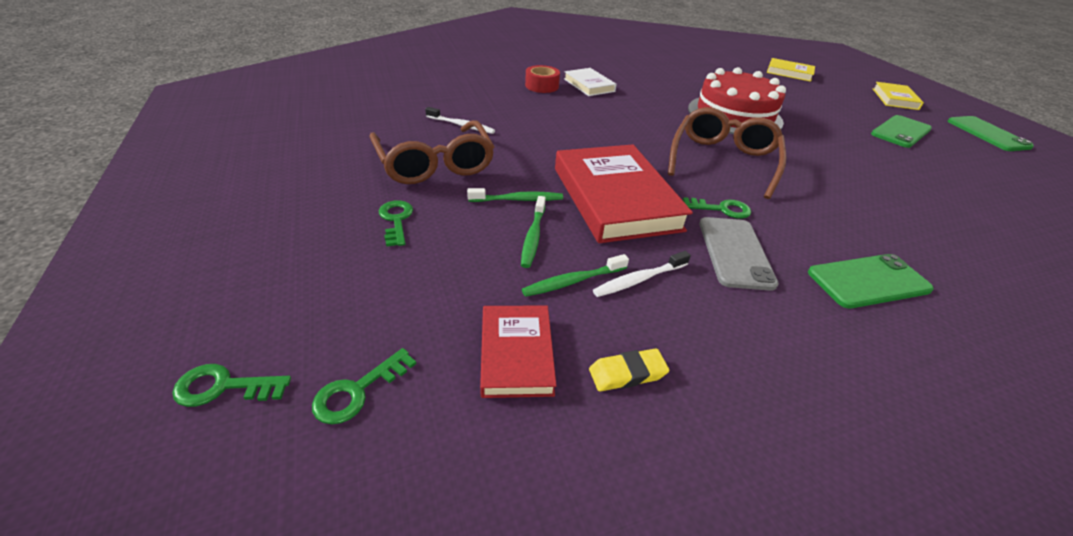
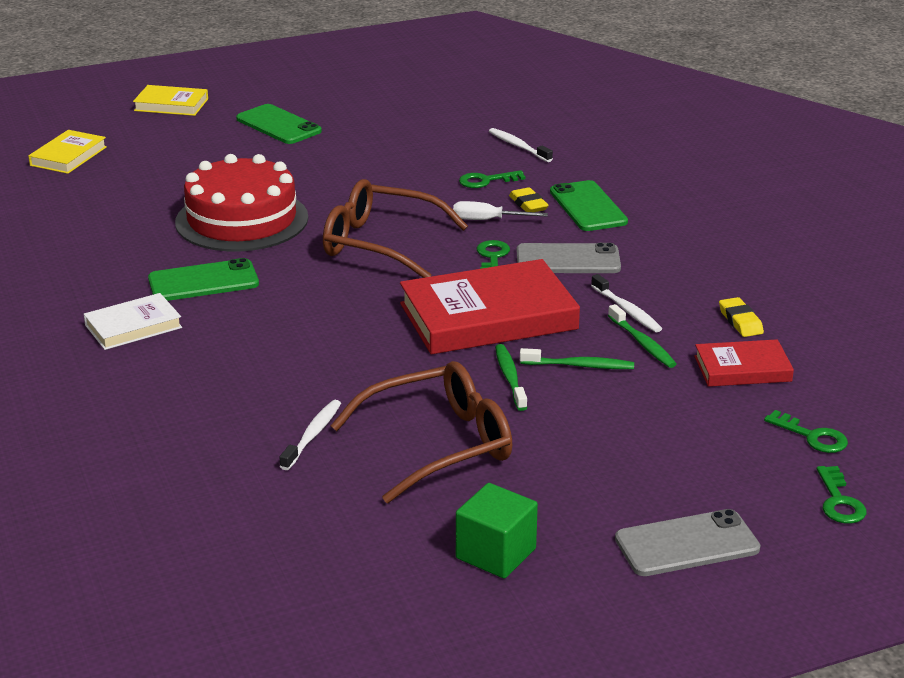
camera: 90 degrees left, 10 degrees down
(240, 260) = (687, 544): none -> grey phone
(297, 174) = (496, 553): none -> green cube
(396, 220) = (578, 455): green key -> green key (486, 181)
(542, 86) = (140, 370): red tape -> none
(794, 213) = (488, 220): none -> white screwdriver
(845, 240) = (528, 204): none -> yellow eraser
(984, 247) = (518, 146): none -> white toothbrush
(987, 134) = (276, 79): green phone -> green phone (203, 281)

